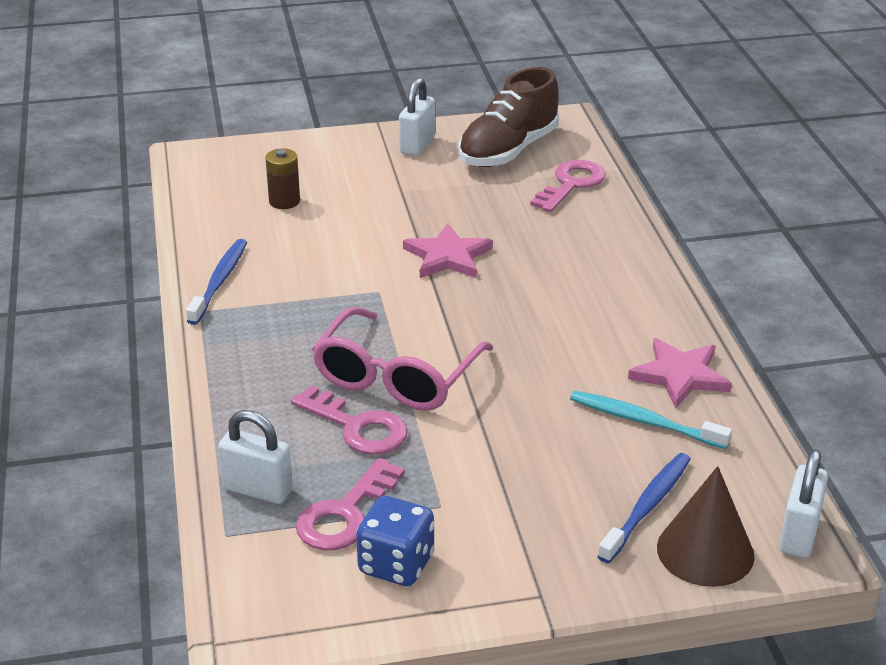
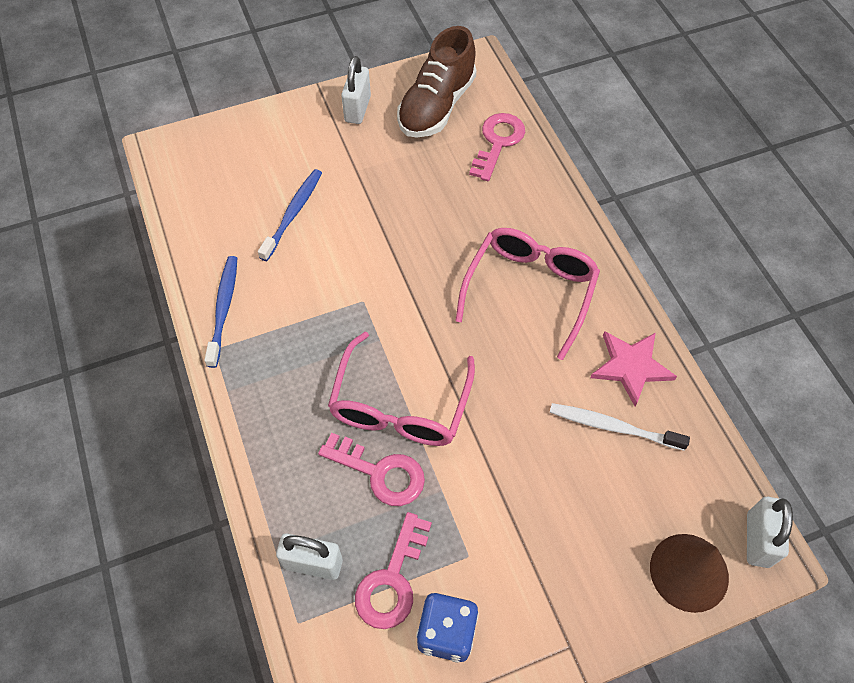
camera: 10 degrees left, 25 degrees up
(284, 201) = (258, 197): brown battery -> none
(447, 256) = (412, 248): pink star -> none
(576, 302) = (530, 290): none -> pink glasses
(645, 421) = (613, 427): turquoise toothbrush -> white toothbrush
(647, 507) = (634, 529): blue toothbrush -> blue toothbrush (293, 214)

